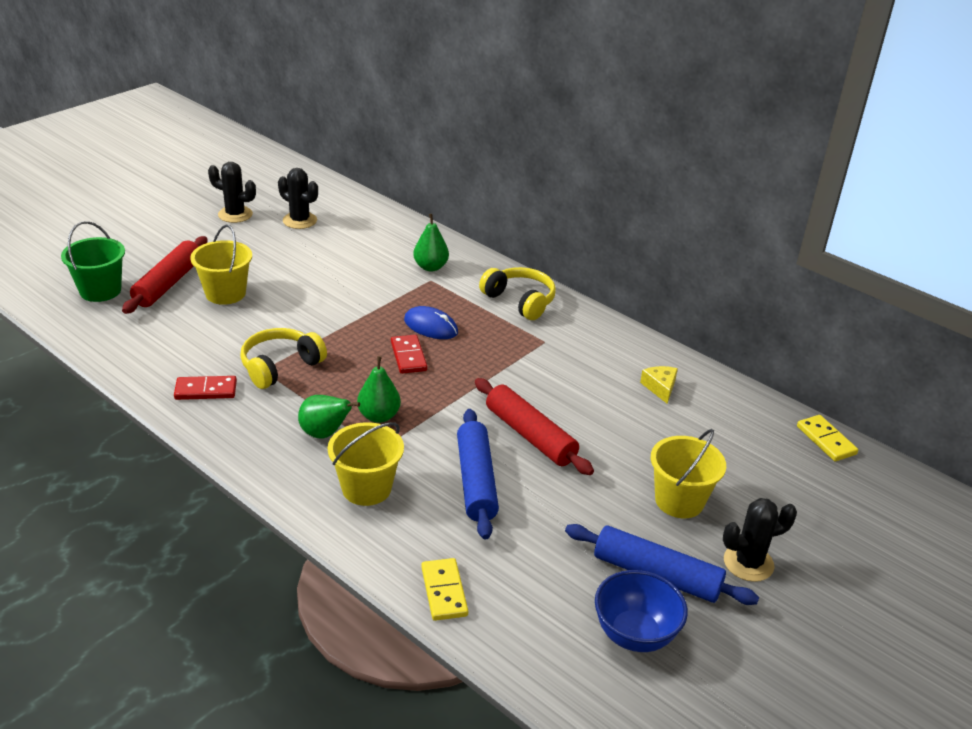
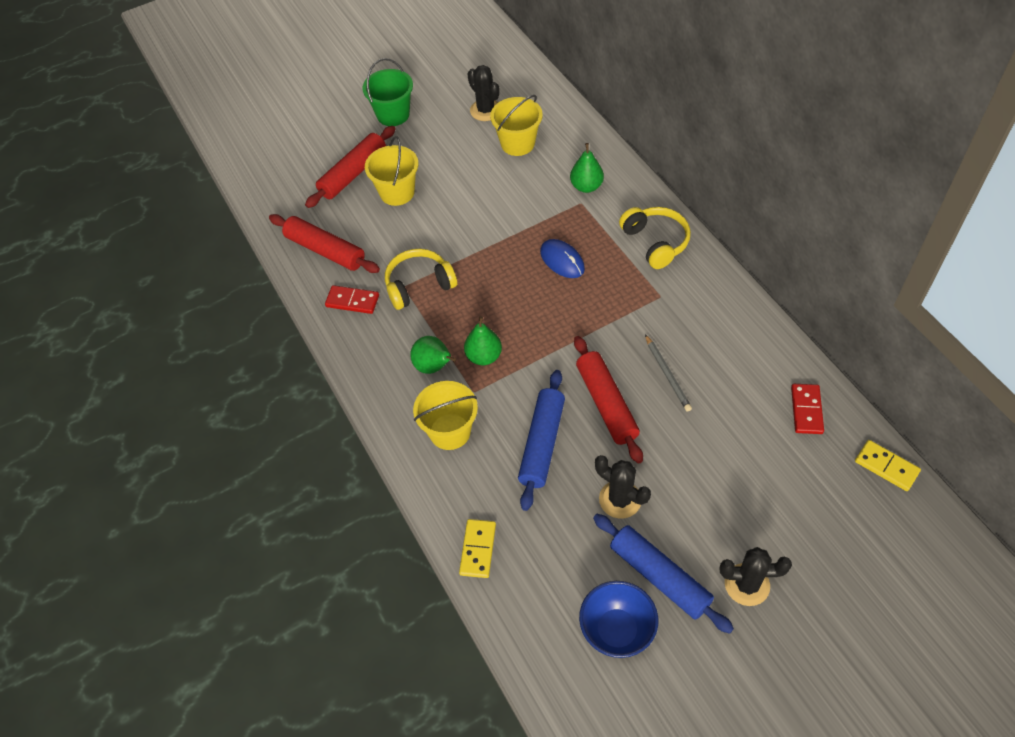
camera: 25 degrees right, 20 degrees up
(100, 290) = (297, 174): green bucket -> green bucket (393, 114)
(157, 351) = (325, 250): none -> red rolling pin
(235, 214) = (431, 95): black cactus -> black cactus (620, 499)
(408, 356) = (531, 293): red domino -> red domino (806, 410)
(581, 402) = (667, 374): none -> grey pencil
(660, 387) = (749, 372): yellow cheese -> none
(679, 501) = (712, 504): yellow bucket -> yellow bucket (517, 143)
(826, 440) = (886, 466): yellow domino -> yellow domino turned 45 degrees counterclockwise

